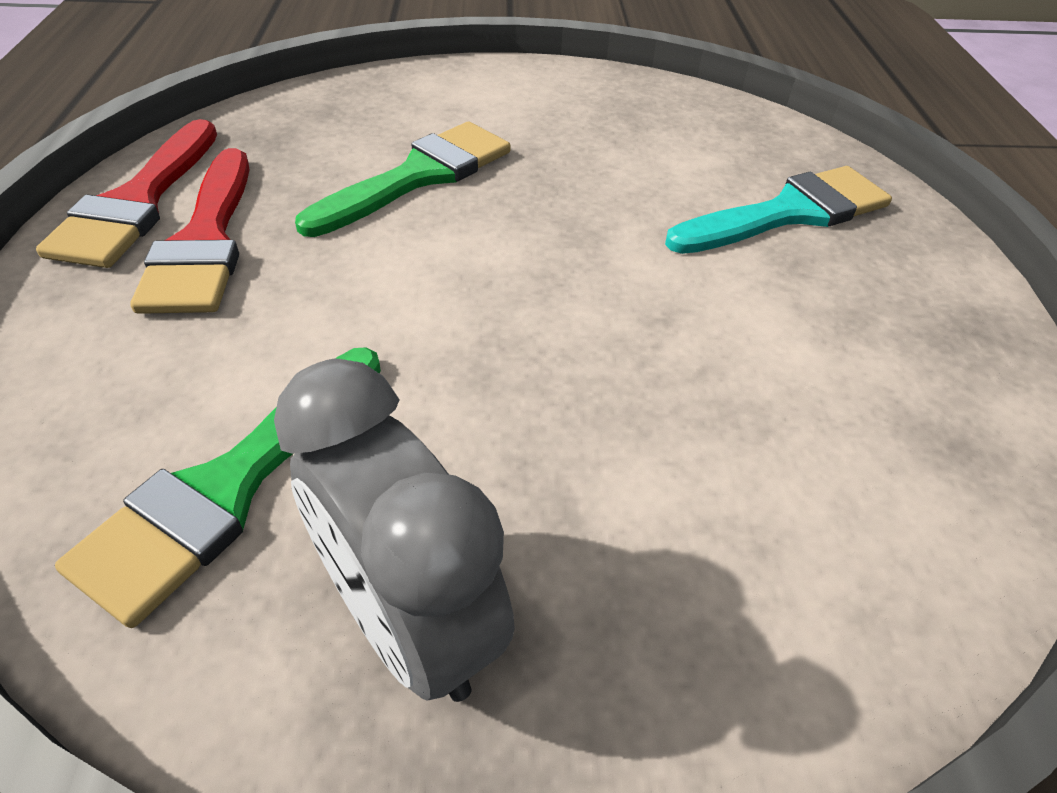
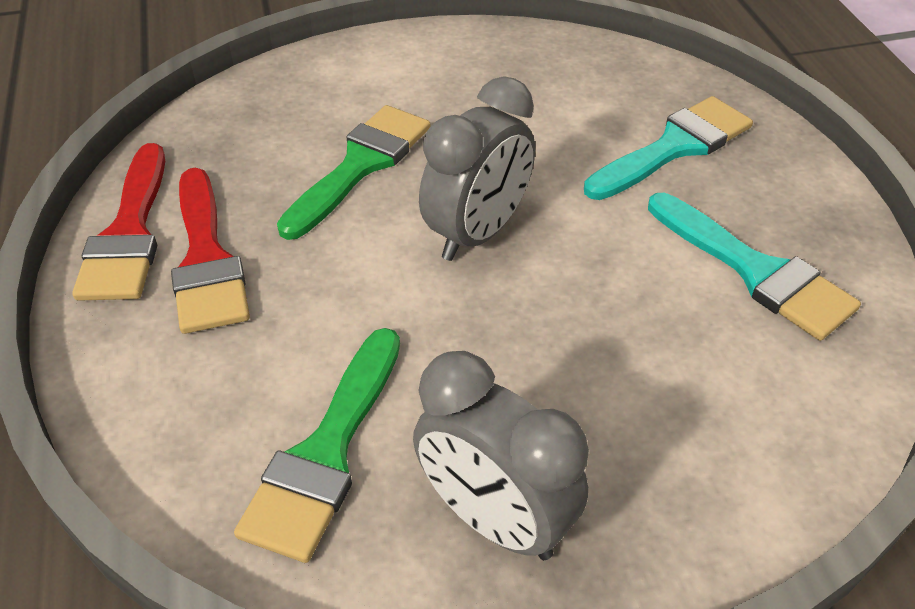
camera: 10 degrees left, 0 degrees up
(523, 265) = (477, 233): none -> grey clock
(860, 366) = (755, 271): none -> turquoise brush

